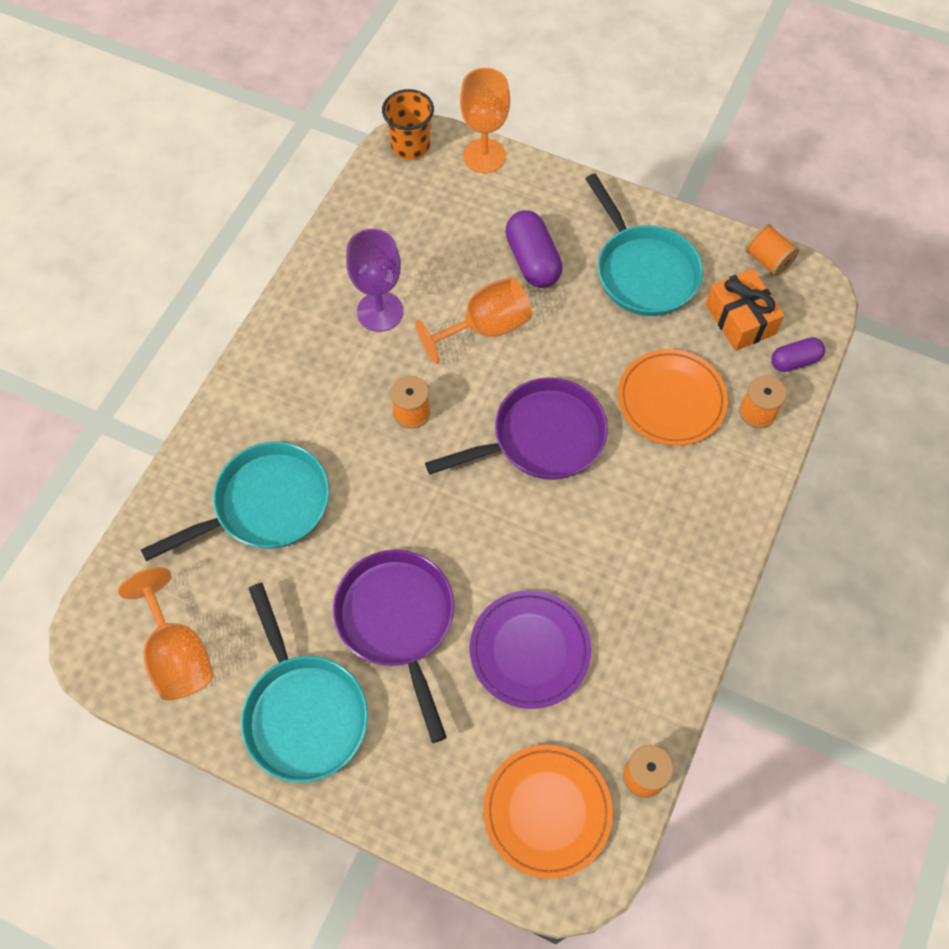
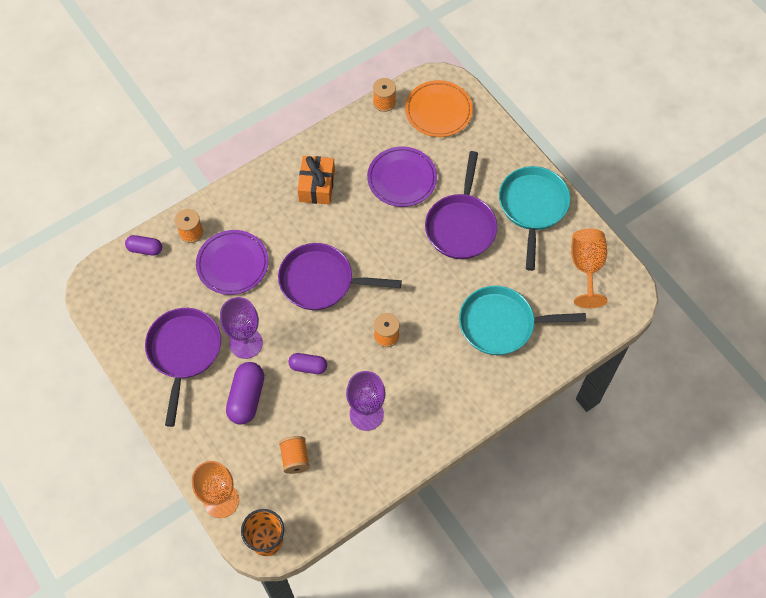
camera: 150 degrees left, 0 degrees up
(485, 328) = (308, 366): orange goblet -> purple capsule
(579, 317) = (246, 343): none -> purple goblet
(643, 271) = (184, 352): turquoise pan -> purple pan
(671, 400) = (232, 264): orange plate -> purple plate
(740, 319) = (153, 290): orange gift -> orange gift (317, 186)
(767, 260) = (103, 318): orange spool -> orange spool (295, 458)

